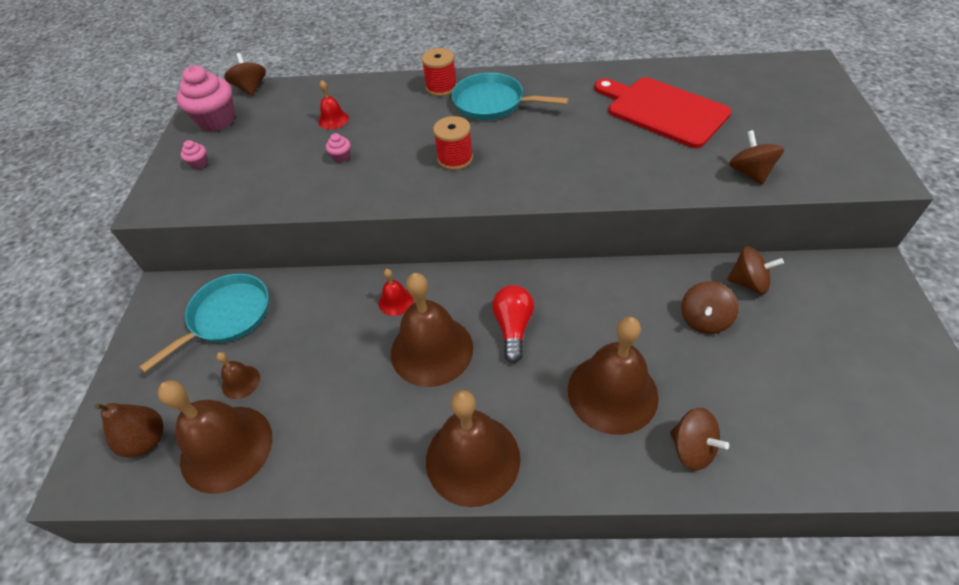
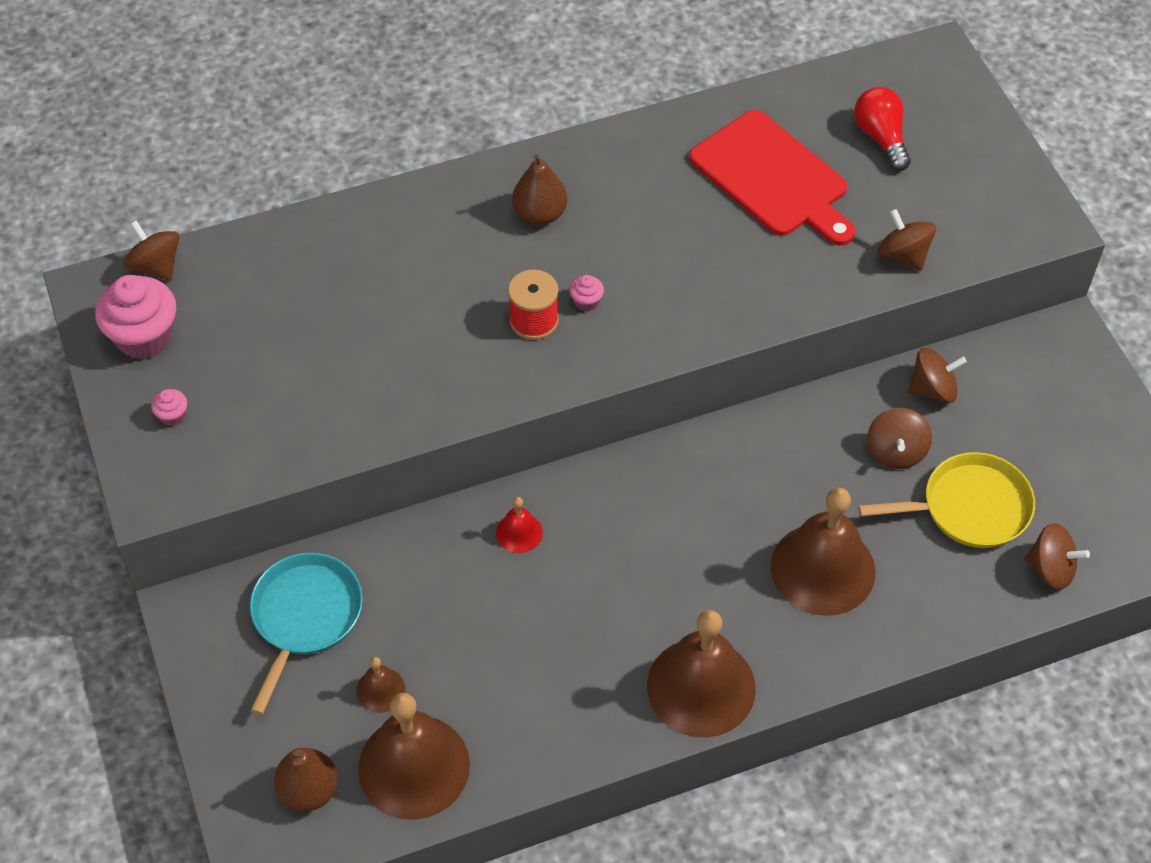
camera: 25 degrees left, 5 degrees up
(333, 120) = (325, 295): red bell -> none
(341, 157) = (375, 355): pink cupcake -> pink cupcake (586, 301)
(431, 350) = (596, 581): brown bell -> none
(441, 87) = (453, 201): red spool -> none
(492, 103) = (540, 214): turquoise pan -> brown pear
(513, 327) = (681, 524): red light bulb -> red light bulb (881, 137)
(663, 110) = (773, 178): red cutting board -> red cutting board turned 150 degrees counterclockwise
(692, 448) = (923, 603): brown spinning top -> brown spinning top (1050, 569)
(757, 379) = (970, 507): none -> yellow pan

